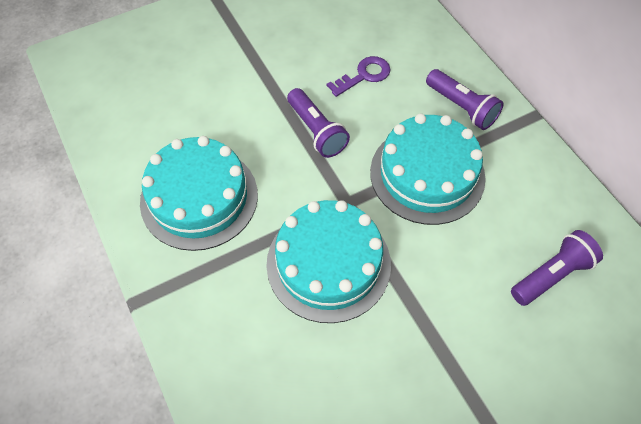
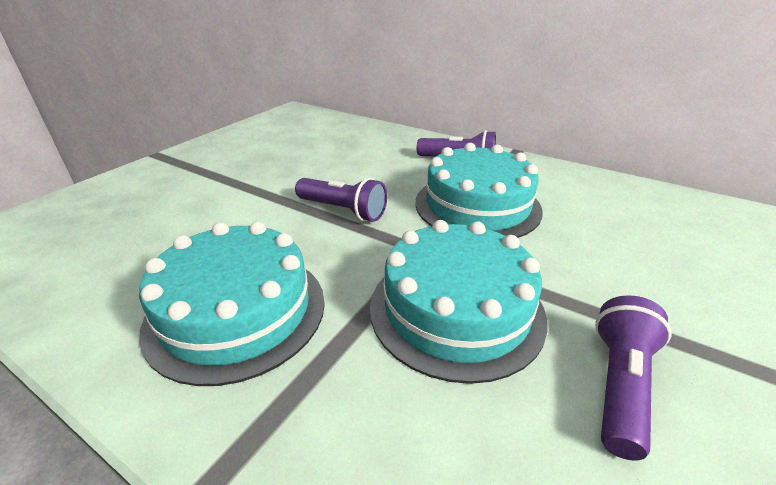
camera: 30 degrees left, 25 degrees down
(364, 75) = (357, 166): purple key -> none
(551, 275) = (659, 231): purple flashlight -> purple flashlight (620, 385)

